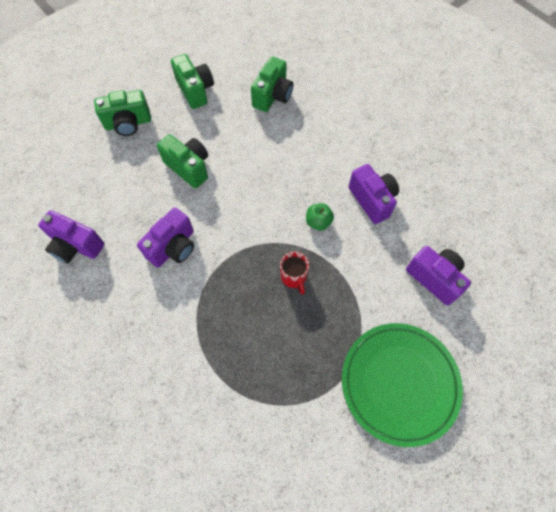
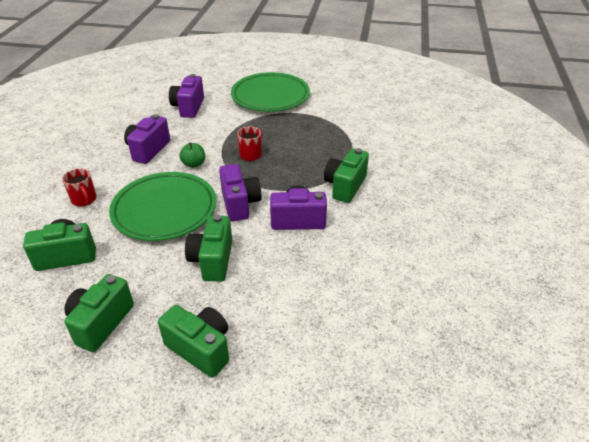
camera: 130 degrees left, 25 degrees down
(76, 246) = (368, 278): purple camera -> purple camera (240, 204)
(176, 318) = (345, 186): none -> green camera
(272, 169) = (164, 210): none -> green plate
(331, 128) = (84, 200): none -> red mug

